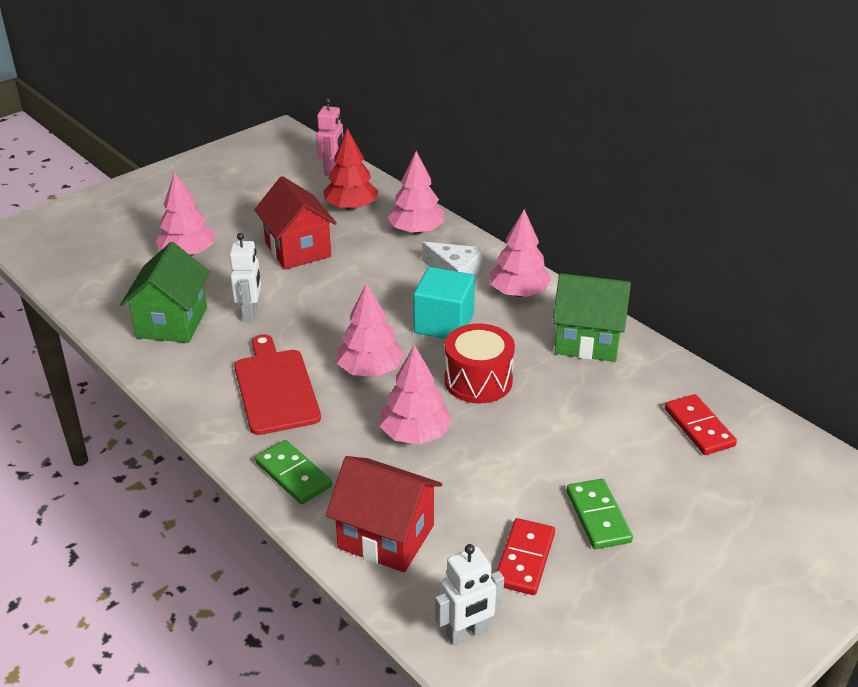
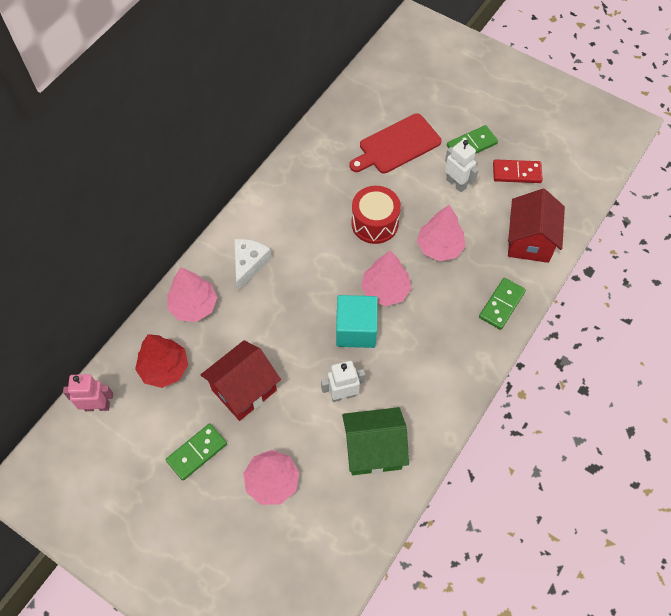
camera: 105 degrees left, 25 degrees up
(249, 216) = (197, 452): none -> green domino
(275, 388) = (425, 344): red cutting board -> red cutting board (397, 145)
(444, 323) = (317, 257): turquoise cube -> turquoise cube (356, 330)
(467, 633) = (576, 189): white robot -> white robot (456, 183)
(518, 293) = (265, 218): pink tree -> none
(587, 341) = (312, 169): green house -> none
(699, 427) = (379, 105): red domino -> none

